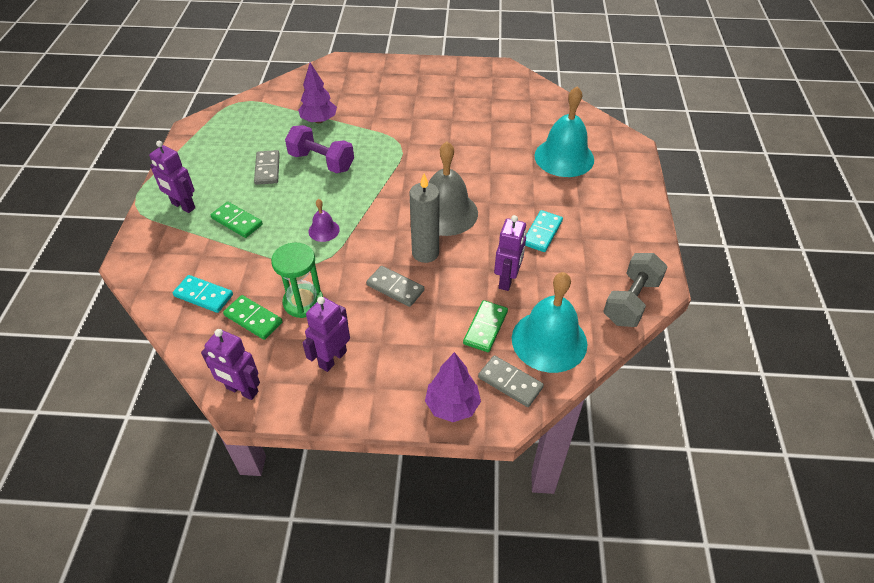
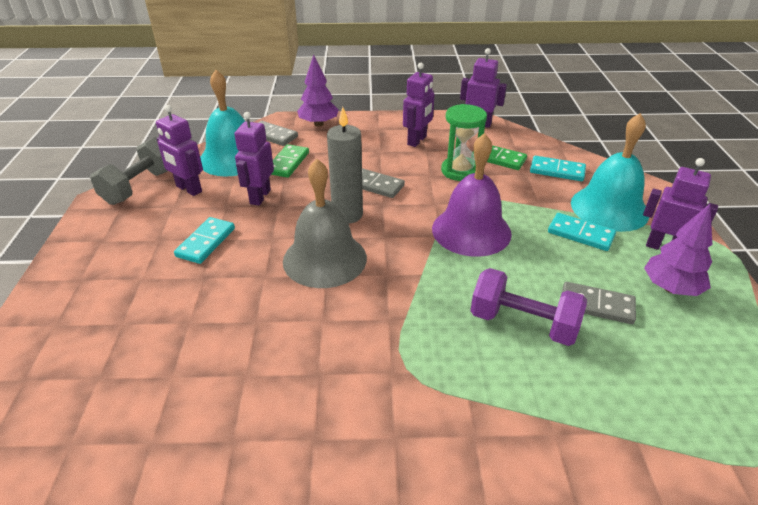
camera: 175 degrees right, 10 degrees down
(237, 221) = (580, 234): green domino -> turquoise domino
(267, 169) = (597, 305): grey domino -> grey domino turned 60 degrees counterclockwise
(319, 120) = (576, 415): purple tree -> purple tree (670, 288)
(324, 230) = (471, 230): purple bell -> purple bell, size x2.12
(564, 157) = (124, 359): turquoise bell -> turquoise bell (609, 208)
(580, 295) = (188, 189): none -> purple robot

